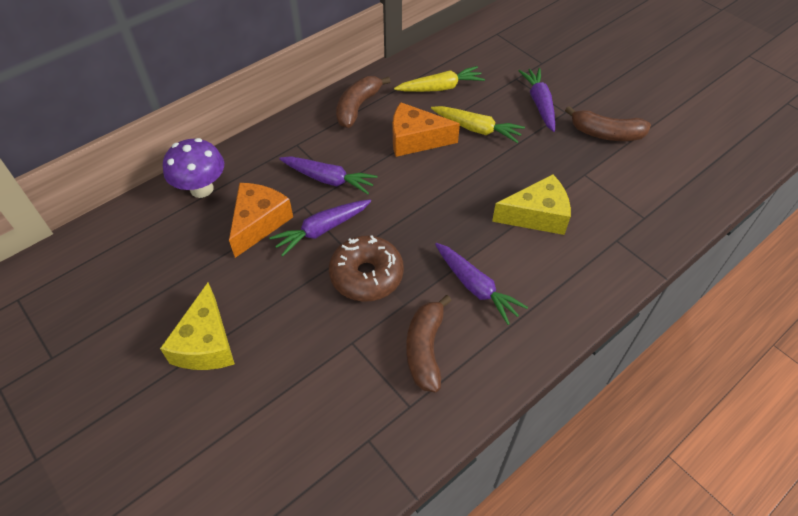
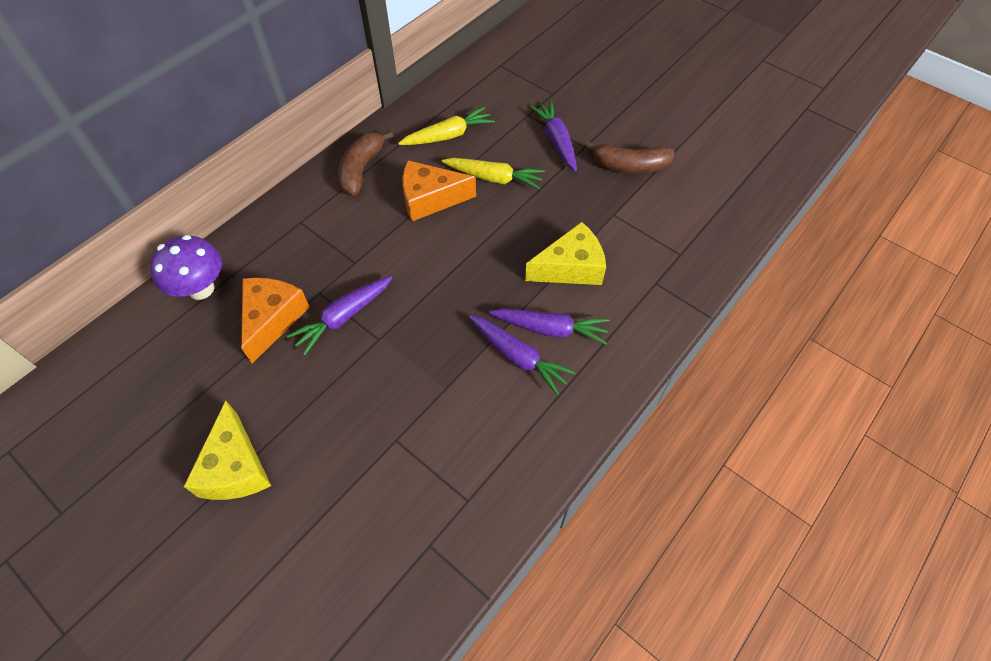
camera: 10 degrees left, 5 degrees up
(328, 179) = (342, 258): purple carrot -> purple carrot (550, 329)
(366, 275) = (400, 362): brown donut -> none
(425, 349) = (475, 434): brown banana -> none

